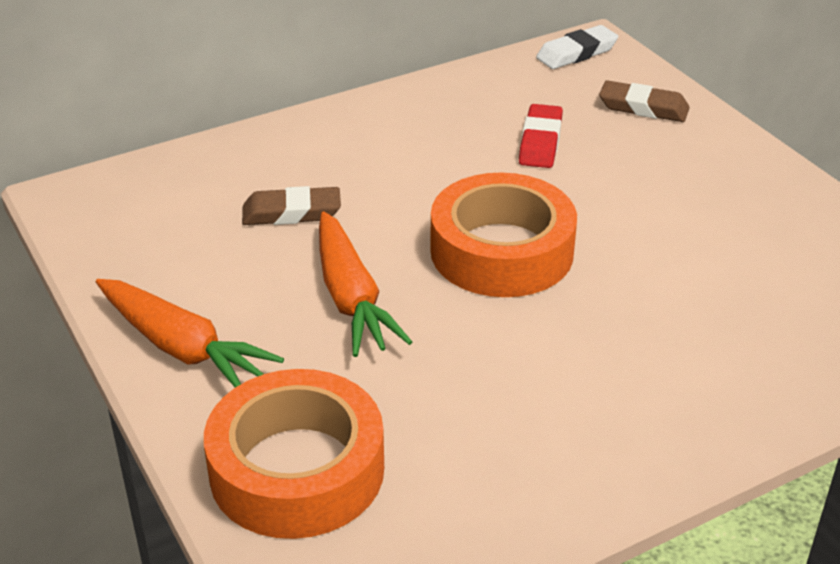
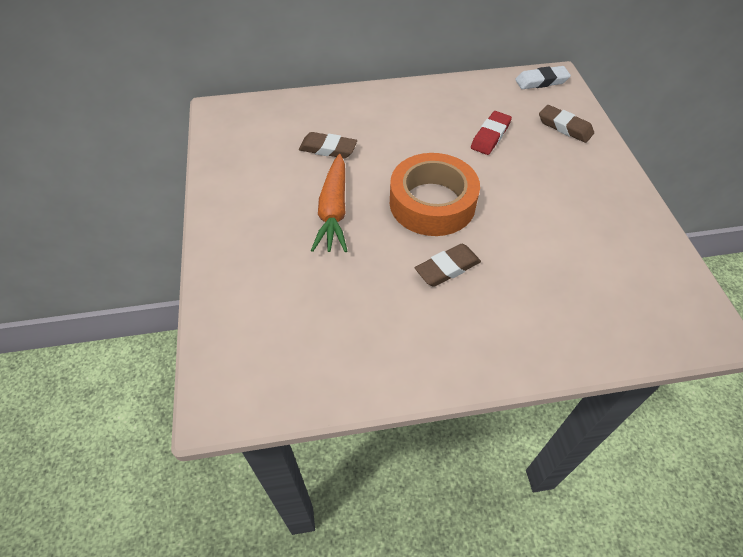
camera: 20 degrees right, 15 degrees up
(183, 348) = (231, 218): orange carrot -> none
(297, 470) = (252, 311): orange tape -> none
(572, 332) = (447, 268): none -> brown eraser

